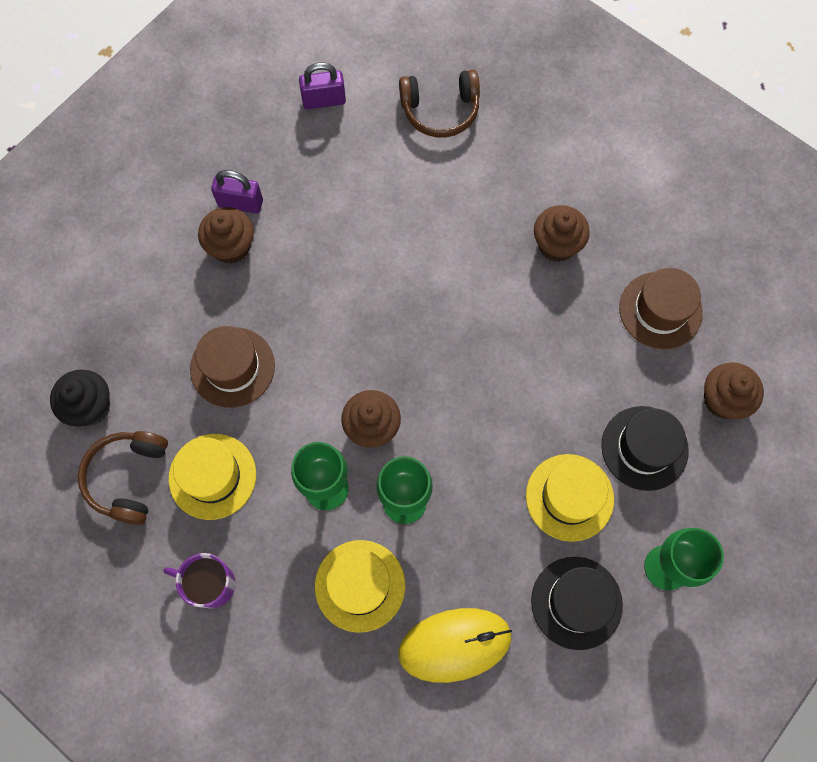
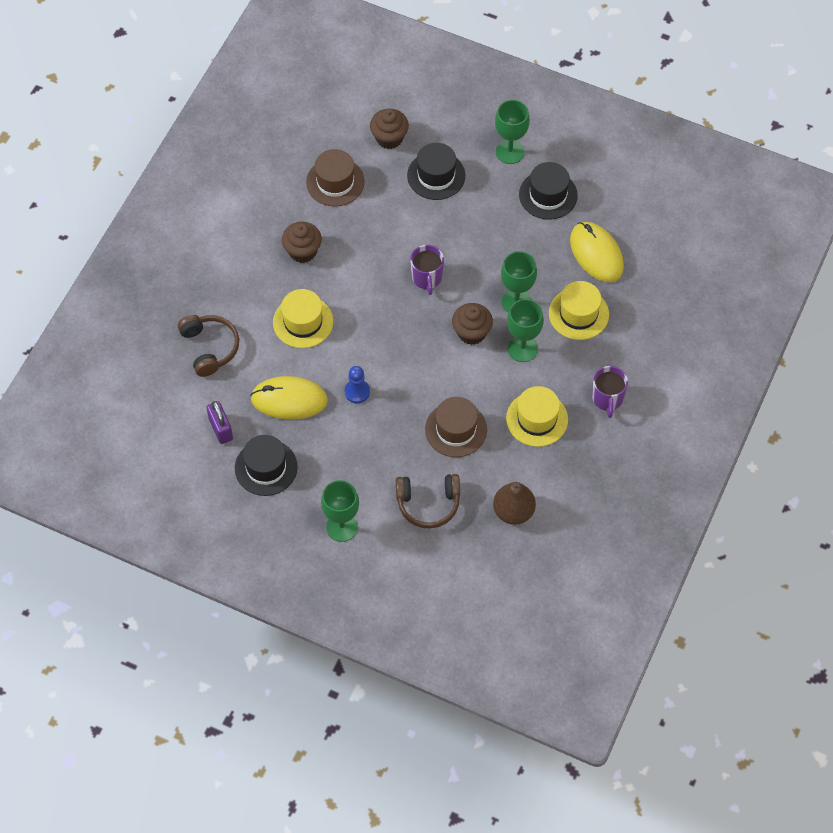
camera: 105 degrees left, 10 degrees down
(90, 407) = (513, 511): black cupcake -> brown pear
(128, 478) = (555, 470): brown headphones -> brown headphones (428, 503)
(147, 201) = (342, 527): none -> green goblet
(231, 247) = (363, 457): brown cupcake -> none
(240, 203) = (325, 462): purple padlock -> none
(256, 137) = (266, 467): none -> black hat
(326, 261) = (357, 392): none -> blue pawn
(340, 181) = (289, 400): none -> yellow mouse
(475, 391) = (427, 278): none -> purple mug
(569, 497) = (482, 210): yellow hat -> yellow hat (303, 322)

